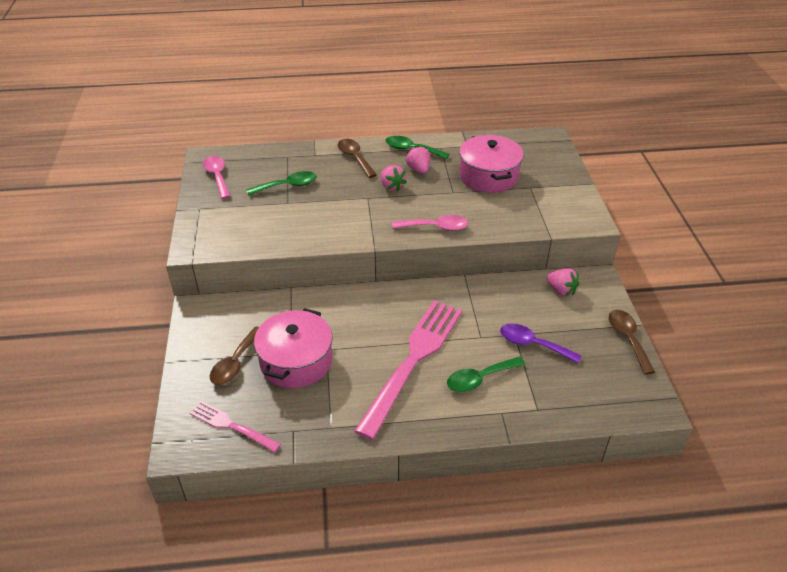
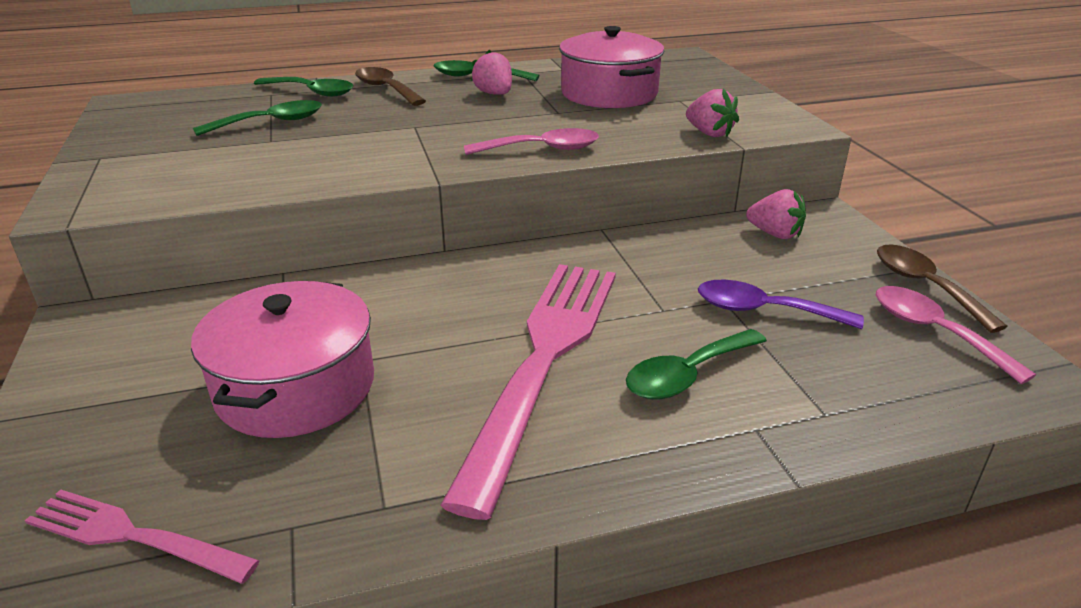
camera: 10 degrees left, 10 degrees down
(217, 176) = (142, 121): pink spoon -> pink spoon (934, 332)
(235, 363) = (156, 405): brown spoon -> none
(311, 157) = (312, 92): none -> green spoon
(391, 186) = (453, 112): pink strawberry -> pink strawberry (709, 133)

